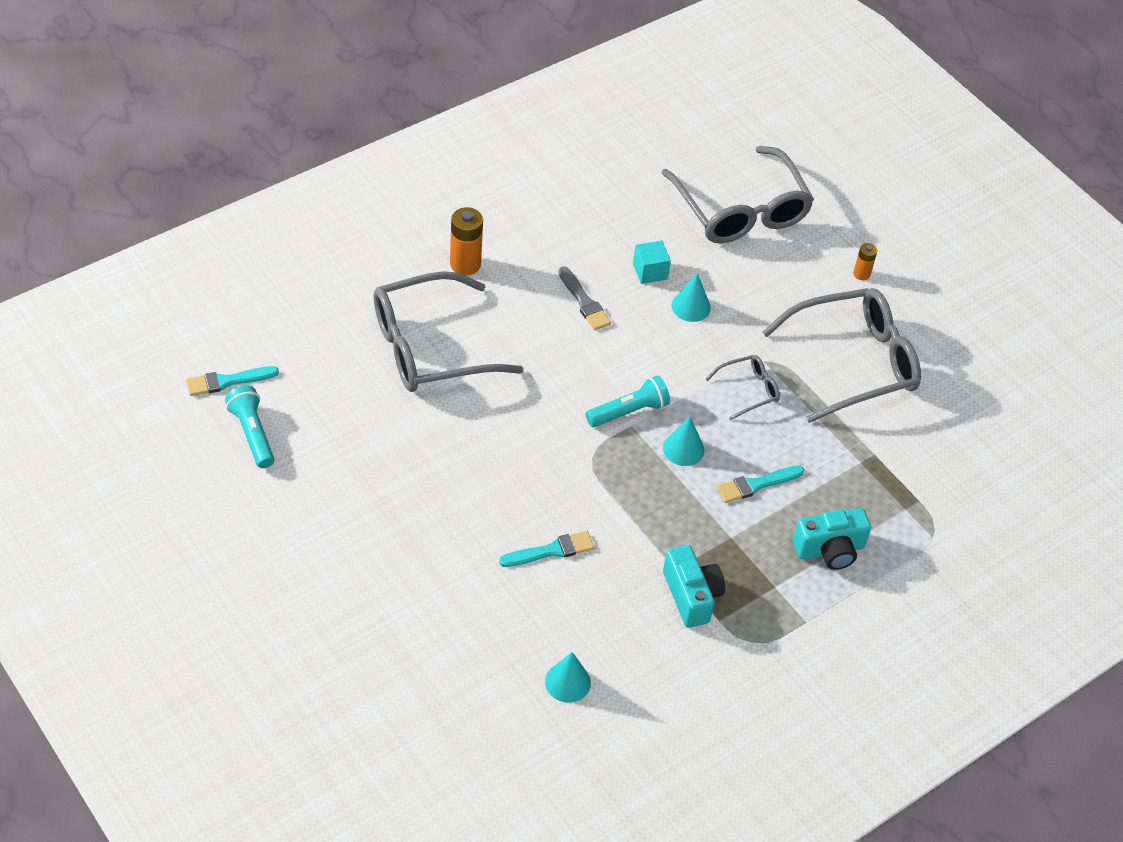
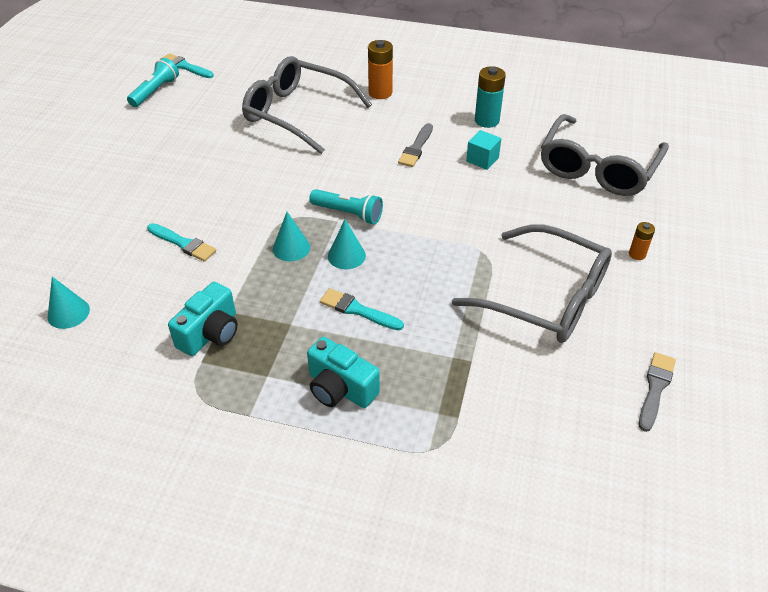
camera: 55 degrees right, 5 degrees down
(597, 225) = (487, 120): none -> turquoise battery
(691, 306) = (479, 192): turquoise cone -> turquoise cone (291, 248)
(748, 390) = (442, 257): grey glasses -> none
(991, 375) = (655, 388): none -> grey brush

